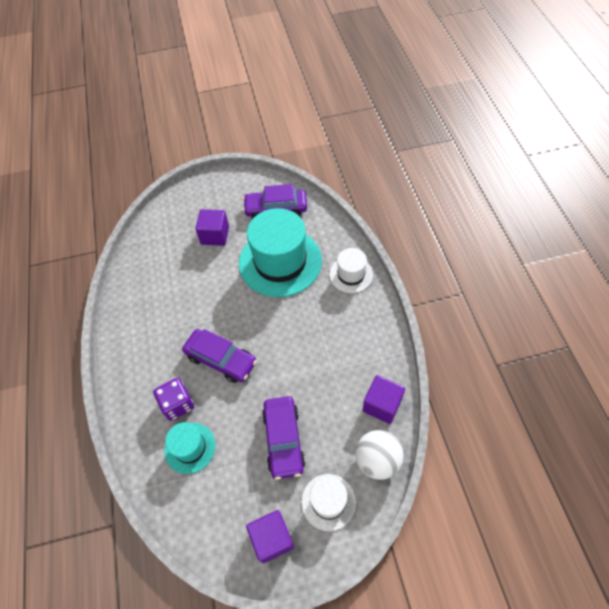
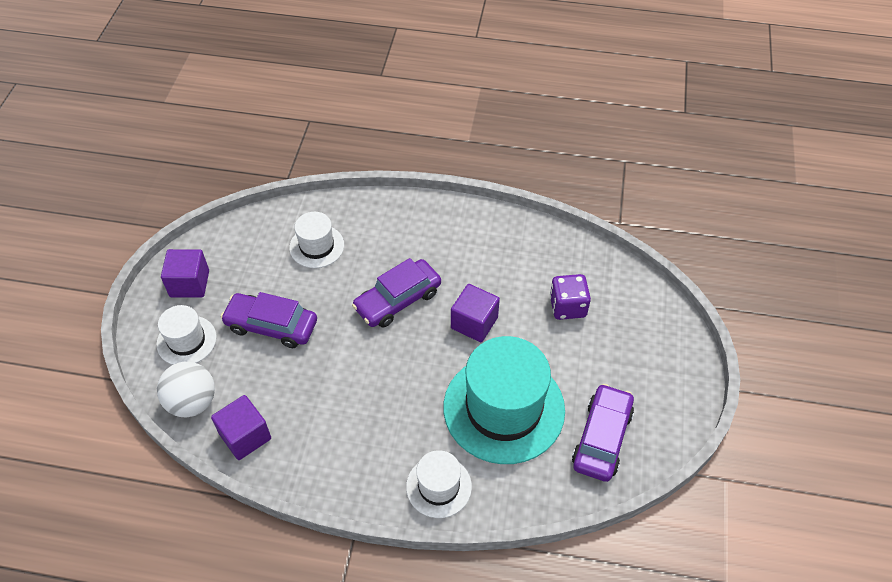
camera: 110 degrees right, 5 degrees down
(177, 404) = (369, 248): purple dice -> purple dice (567, 307)
(190, 448) = (317, 246): turquoise hat -> white hat
(215, 235) = (585, 348): purple cube -> purple cube (474, 323)

